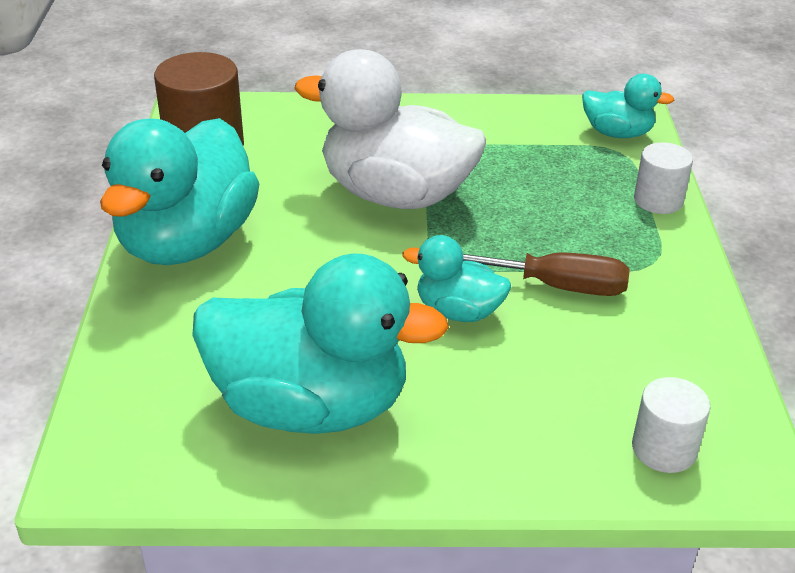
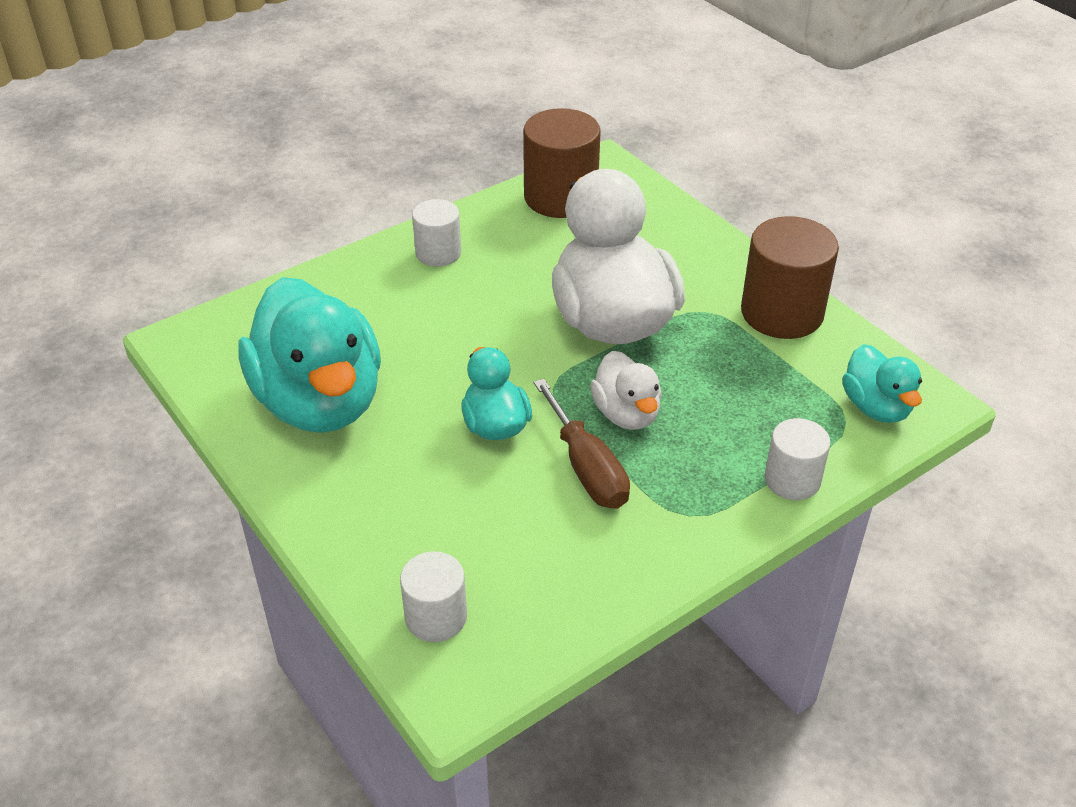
camera: 55 degrees right, 5 degrees up
(187, 242) = (438, 253): turquoise duck -> white cylinder
(478, 120) = (782, 313): none -> brown cylinder
(514, 239) = (626, 414): none -> white duck

